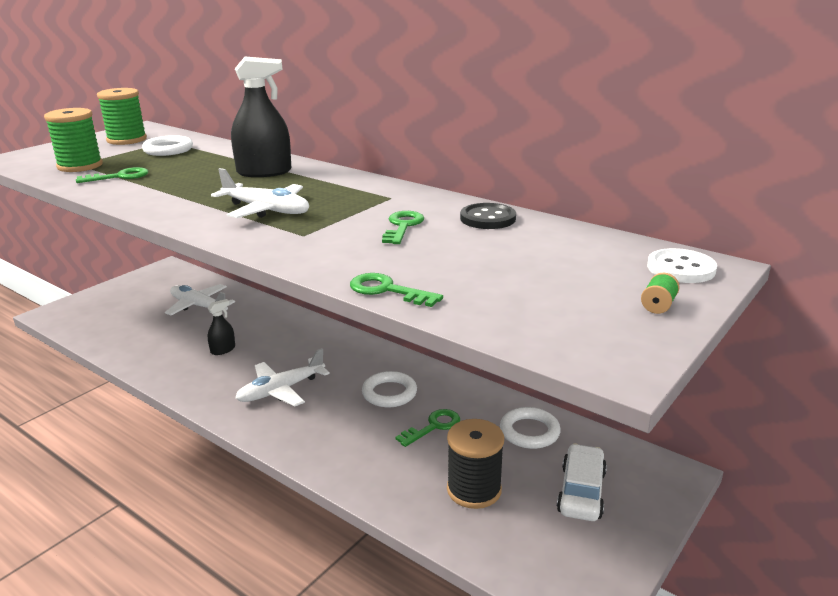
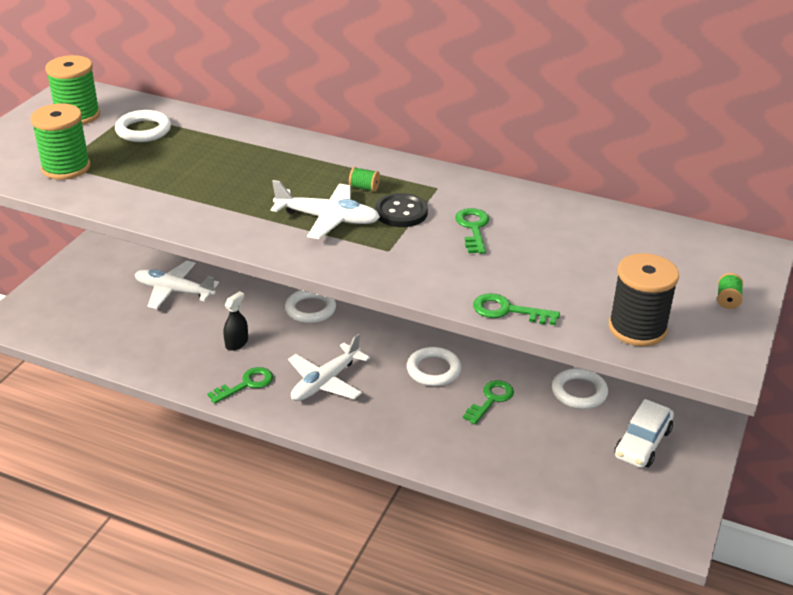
camera: 15 degrees left, 10 degrees up
(119, 176) = (129, 182): green key -> green key (246, 384)
(264, 172) = (281, 160): black spray bottle -> none
(304, 331) = (310, 309): none -> white ring
(321, 193) = (364, 188): none -> green spool
(474, 490) = (553, 456): black spool -> black spool (637, 328)
(487, 218) = (544, 209): black button -> black button (401, 212)
(581, 492) = (642, 443): white car -> white car turned 150 degrees counterclockwise
(681, 268) = (731, 255): white button -> none

